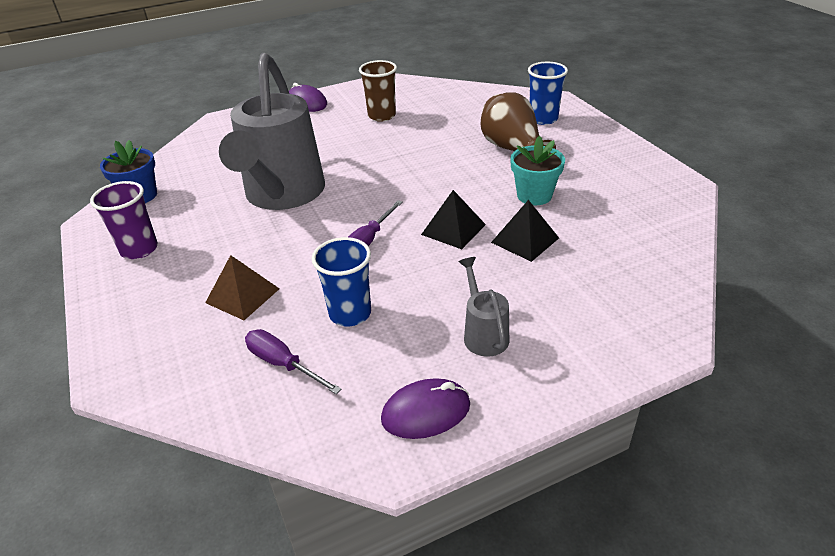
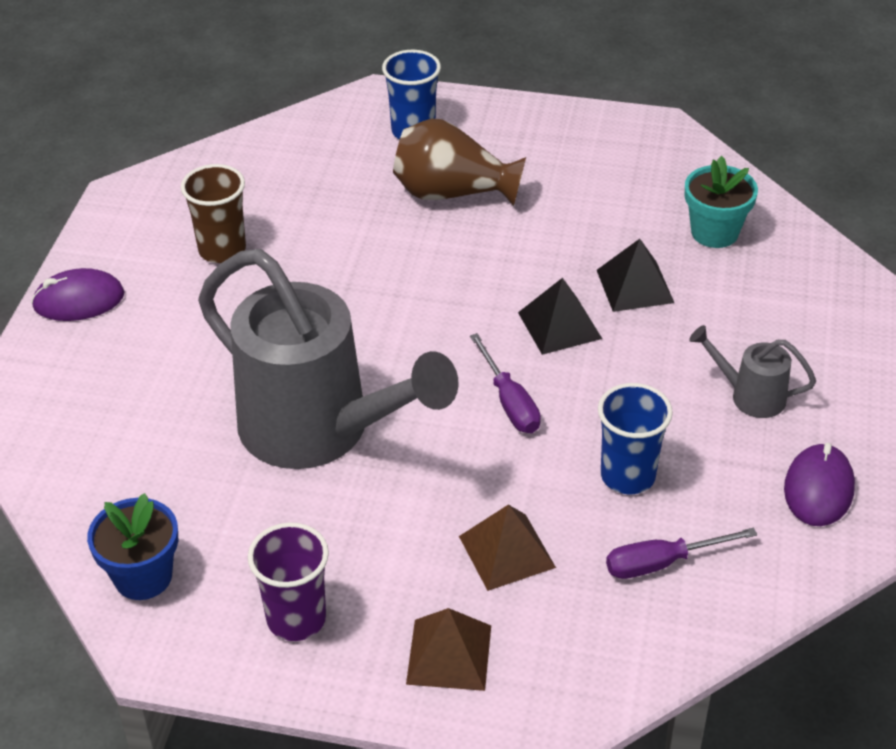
camera: 55 degrees left, 5 degrees up
(143, 311) = (449, 654): none -> brown pyramid
(534, 195) = (563, 233): turquoise flower pot -> turquoise flower pot (714, 232)

